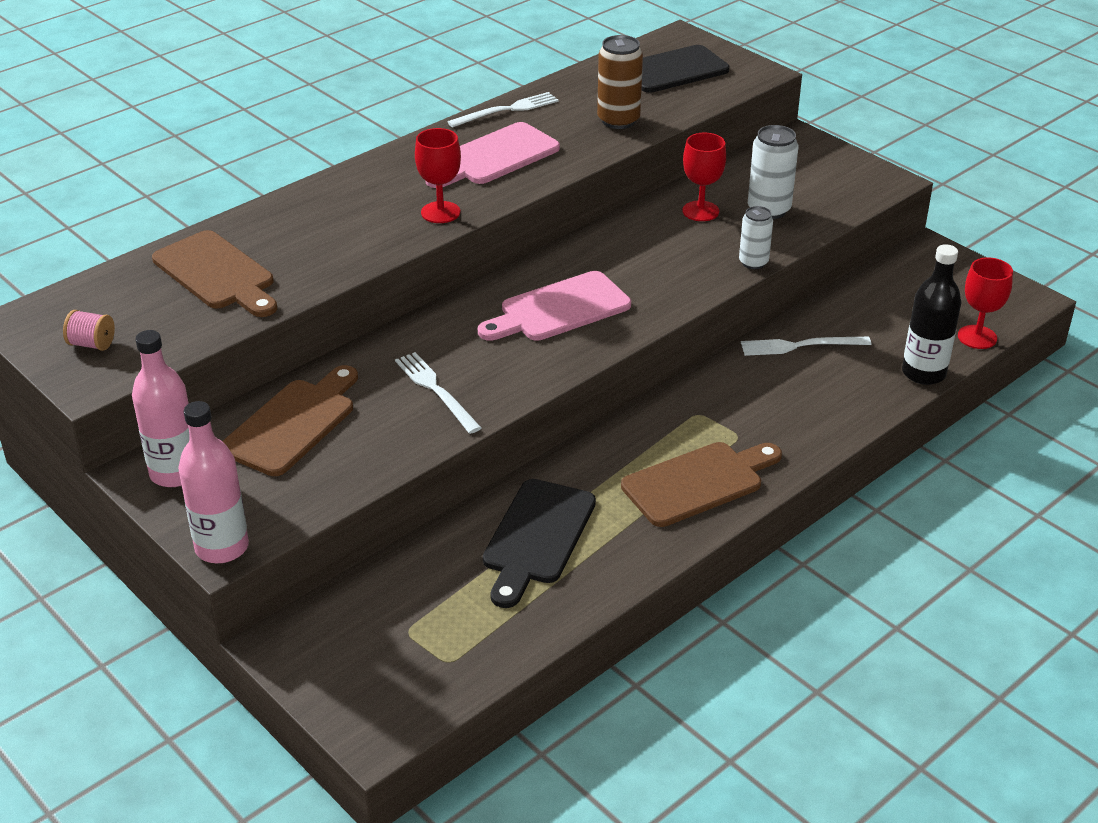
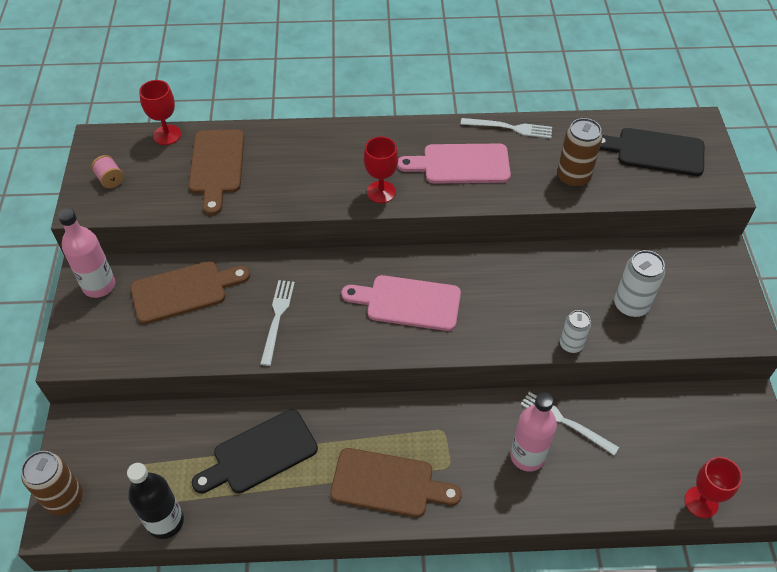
camera: 40 degrees right, 15 degrees up
(222, 547) = (69, 354): pink bottle -> pink bottle (527, 456)
(357, 708) = (64, 498): none -> brown can
(700, 211) = (582, 277): red goblet -> red goblet (167, 135)
(923, 373) = (627, 505): black bottle -> black bottle (165, 521)

